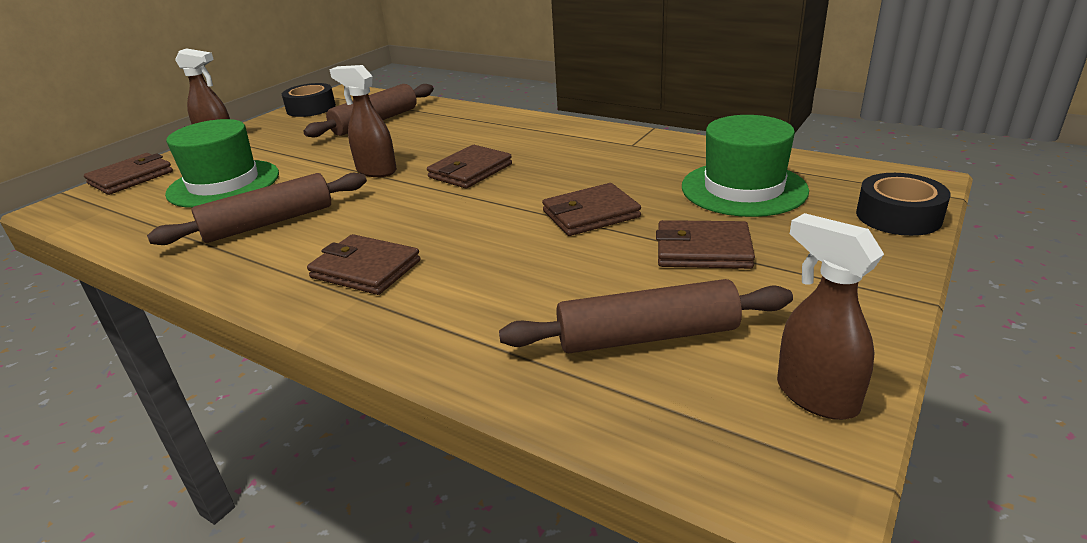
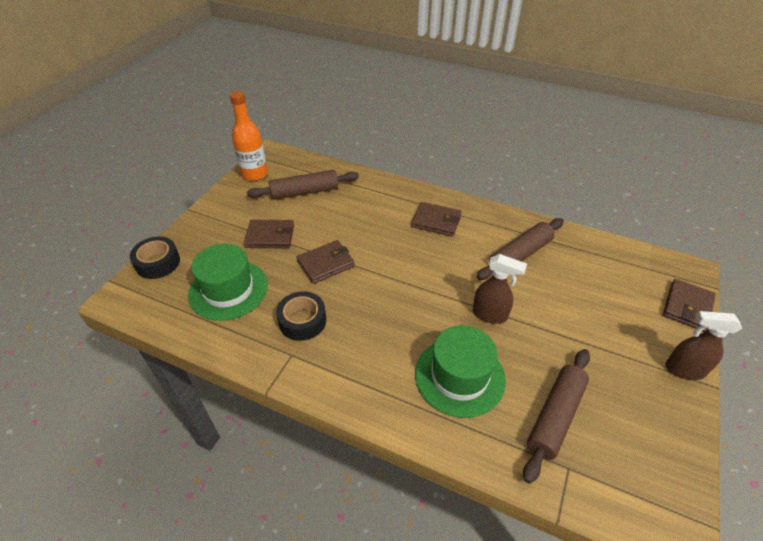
camera: 170 degrees right, 15 degrees up
(224, 183) = (598, 298): green hat -> green hat (459, 376)
(311, 108) = (668, 464): black tape -> black tape (302, 321)
(470, 171) = (415, 313): brown wallet -> none
(815, 396) = (254, 174): brown spray bottle -> orange bottle

